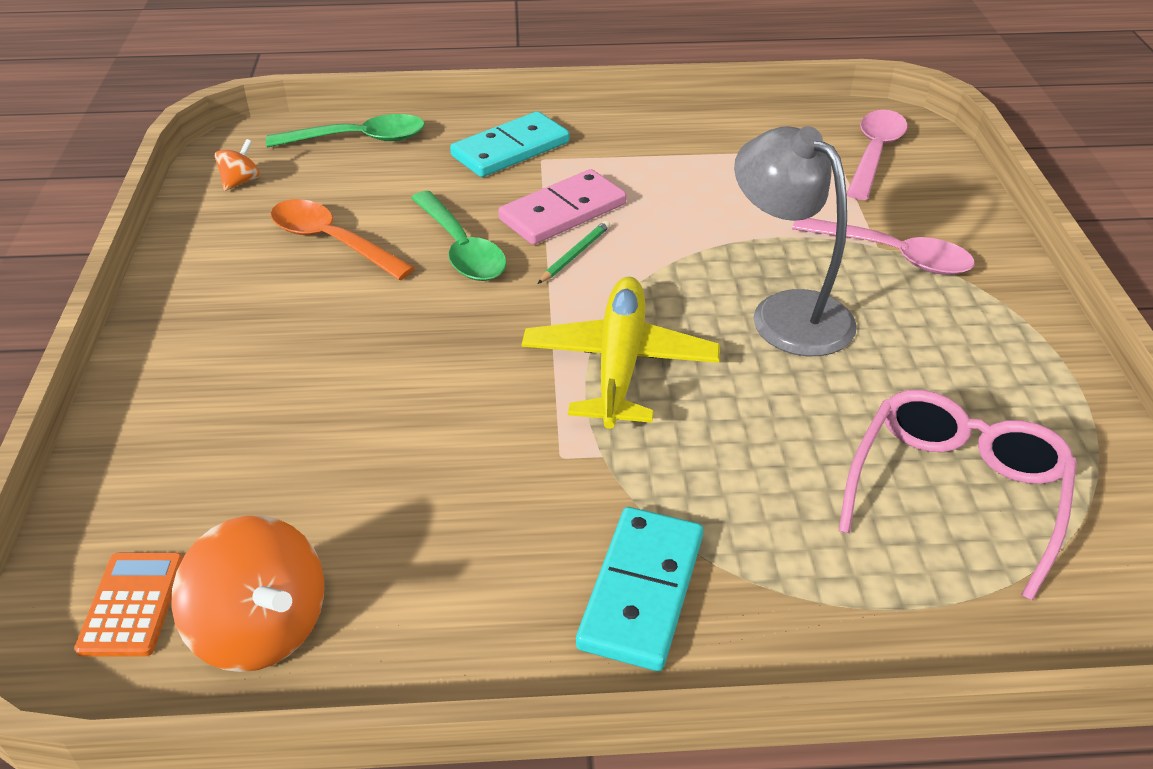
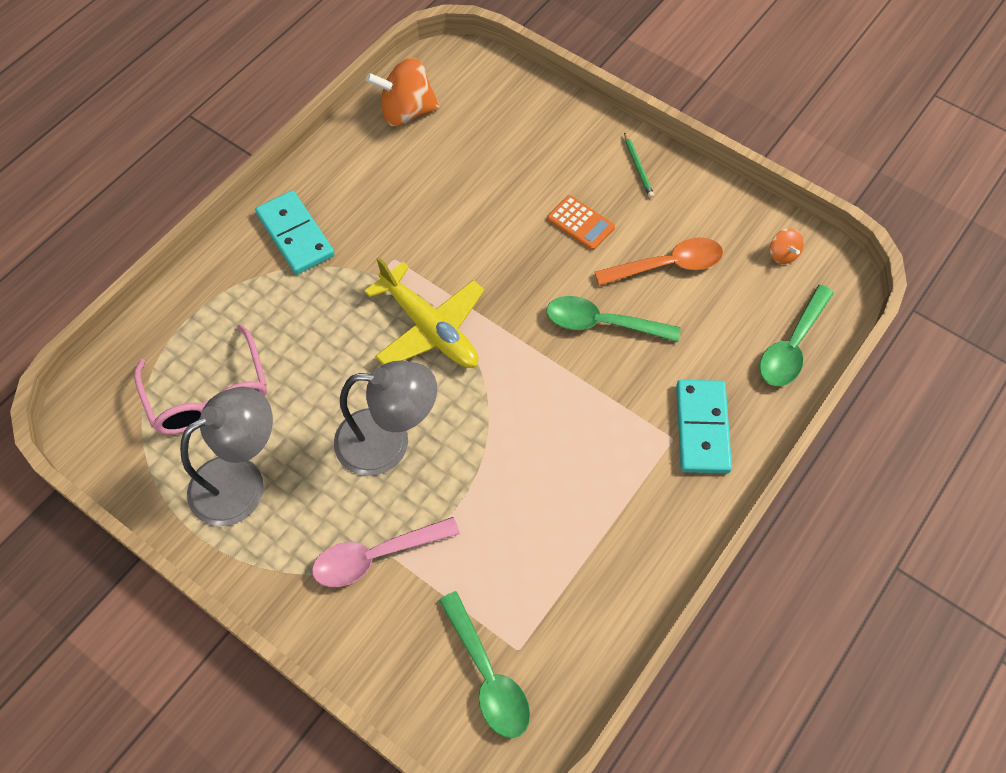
camera: 130 degrees right, 20 degrees up
(132, 604) = (459, 81): orange calculator -> orange calculator (580, 223)
(563, 212) = (595, 404): pink domino -> none
(575, 254) = (543, 377): green pencil -> green pencil (638, 167)
(874, 153) = (487, 675): pink spoon -> green spoon
(984, 388) = (241, 481): none -> grey lamp

